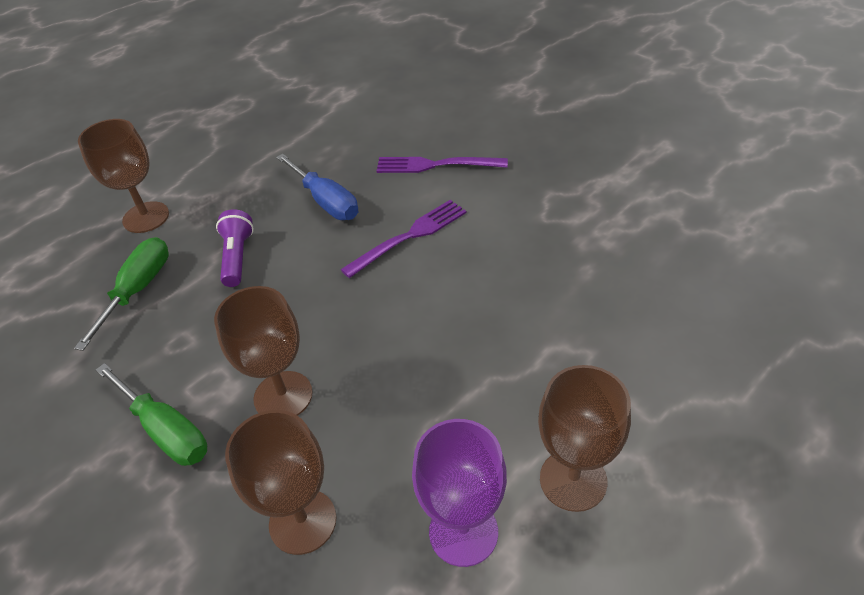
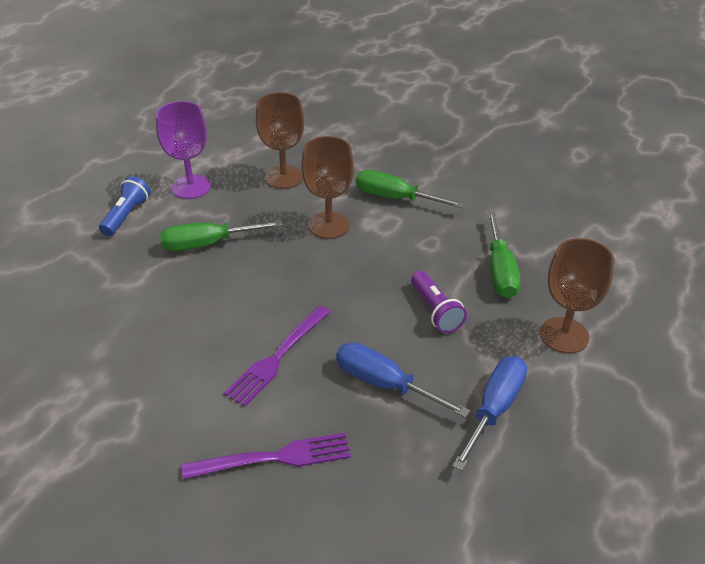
camera: 160 degrees right, 5 degrees down
(253, 173) = (494, 409): none -> blue screwdriver
(454, 394) = (208, 244): none -> green screwdriver
(573, 480) = (126, 216): brown goblet -> blue flashlight

